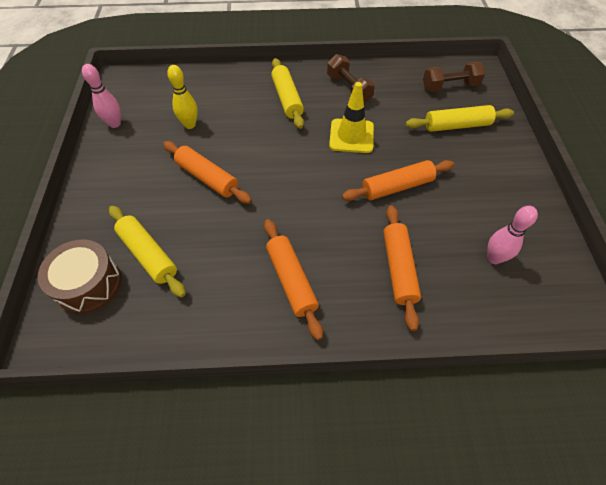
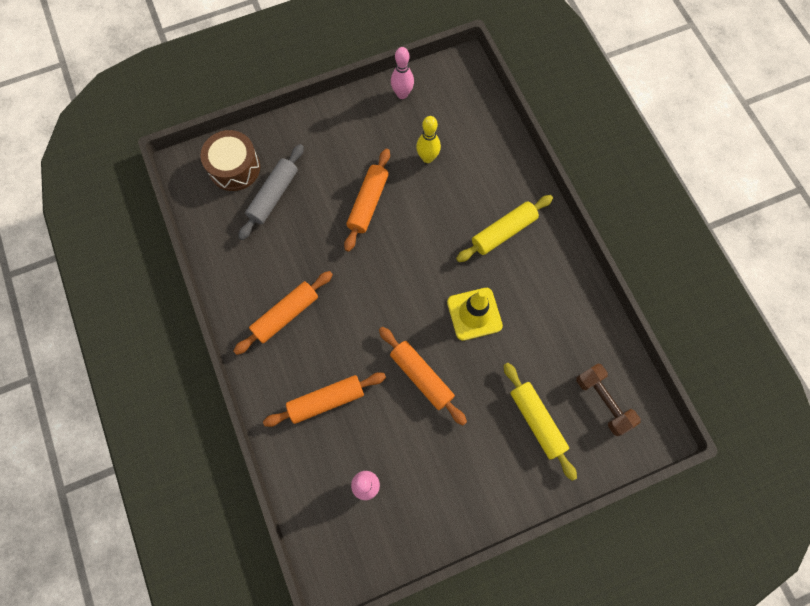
camera: 70 degrees right, 15 degrees up
(148, 254) = (273, 195): yellow rolling pin -> grey rolling pin
(349, 89) = (548, 289): brown dumbbell -> none

